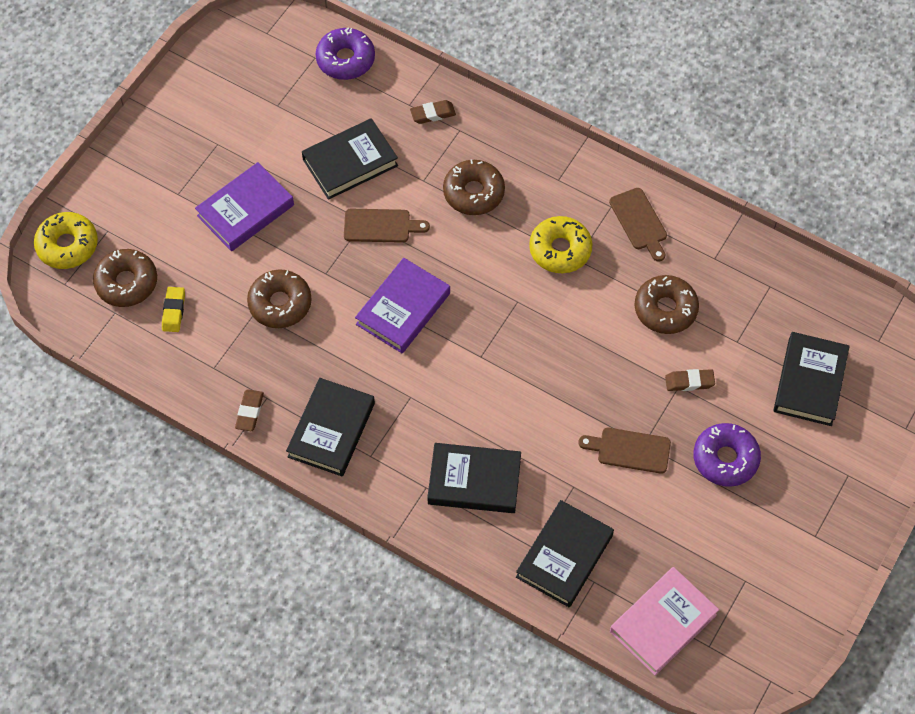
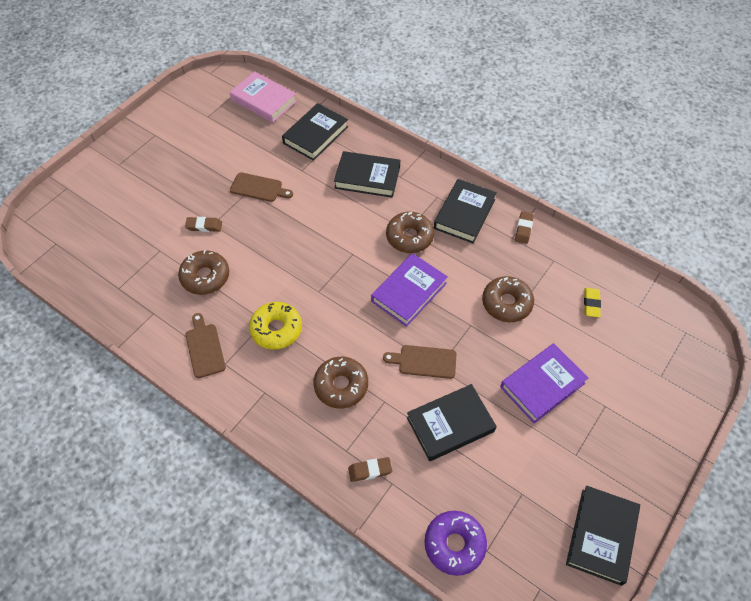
camera: 175 degrees left, 5 degrees down
(67, 245) = (692, 365): yellow donut -> none
(127, 283) = (634, 329): brown donut -> brown donut (409, 237)
(663, 623) = (263, 100): pink book -> pink book turned 75 degrees clockwise
(725, 459) = (196, 179): purple donut -> none
(810, 382) = (118, 220): black book -> black book (601, 536)

